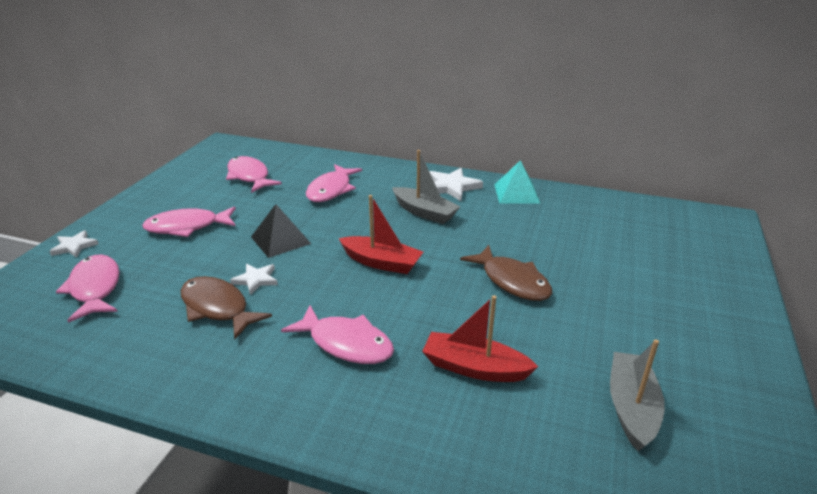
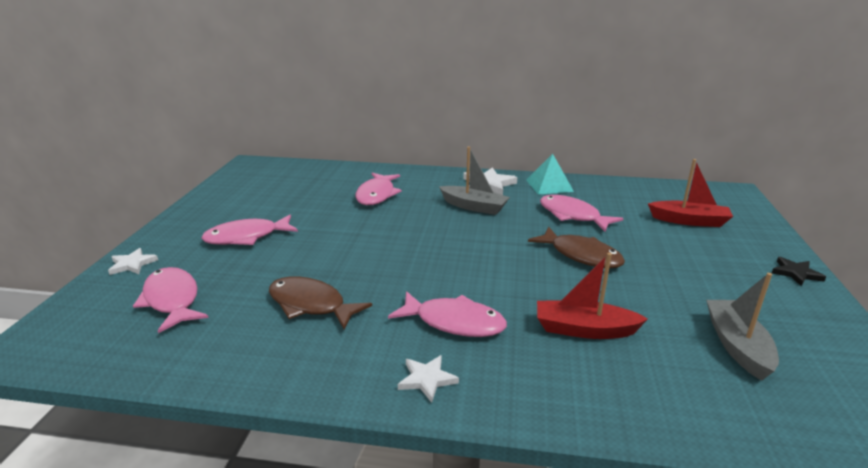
camera: 10 degrees left, 5 degrees down
(249, 176) = (290, 189): pink fish -> pink fish (572, 215)
(256, 280) = (339, 277): white star -> white star (427, 379)
(280, 240) = (347, 240): black pyramid -> none
(381, 262) = (454, 251): red boat -> red boat (689, 221)
(745, 328) = (796, 273): none -> black star

